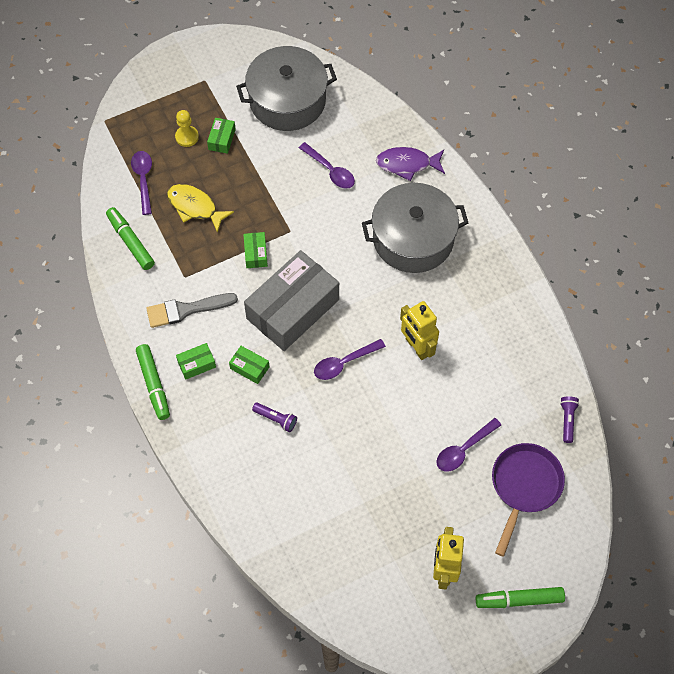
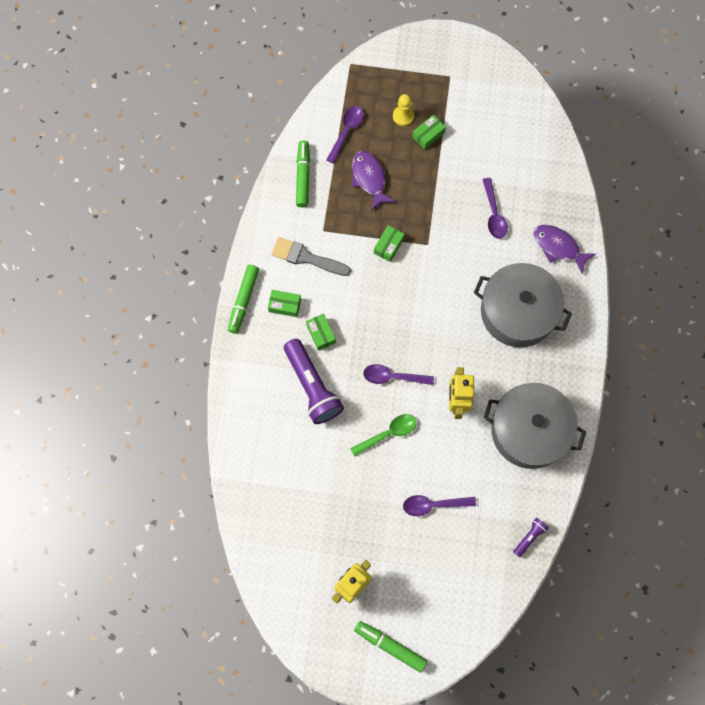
camera: 35 degrees right, 10 degrees up
(195, 207) = (369, 178): yellow fish -> purple fish
(276, 419) = (312, 386): purple flashlight -> purple flashlight, size x2.17
(287, 100) = (502, 133): grey pot -> grey pot (529, 430)
(293, 309) = (385, 308): grey box -> none
(377, 414) = (388, 433): none -> green spoon
(524, 486) = (458, 565): purple pan -> none

